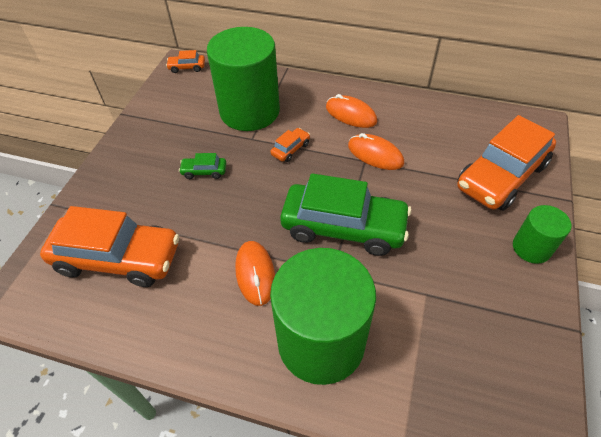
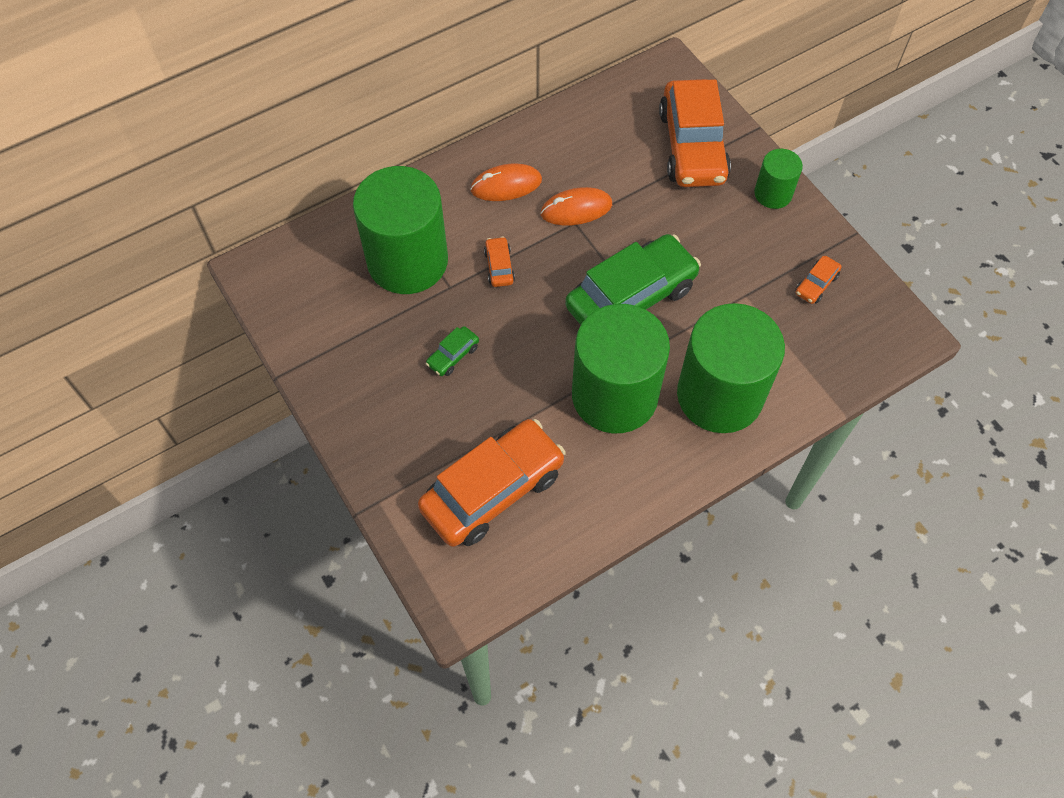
camera: 50 degrees left, 10 degrees up
(187, 67) = (267, 268): orange car -> orange car (816, 284)
(255, 273) = (614, 395): orange mouse -> green cylinder

